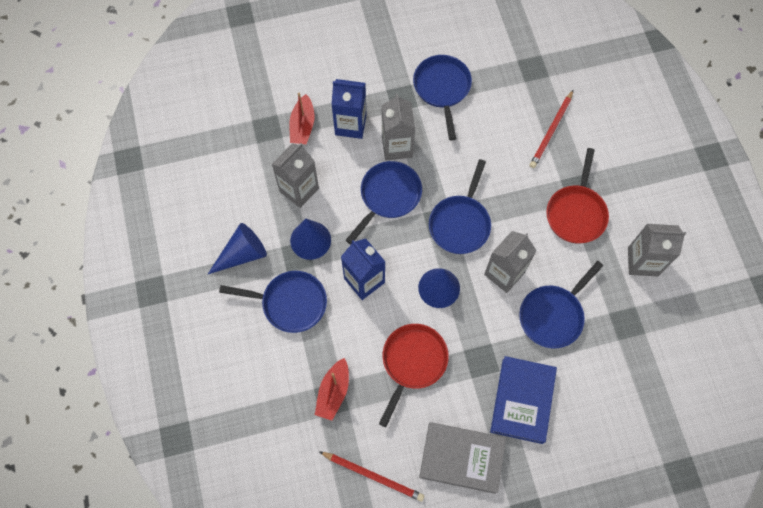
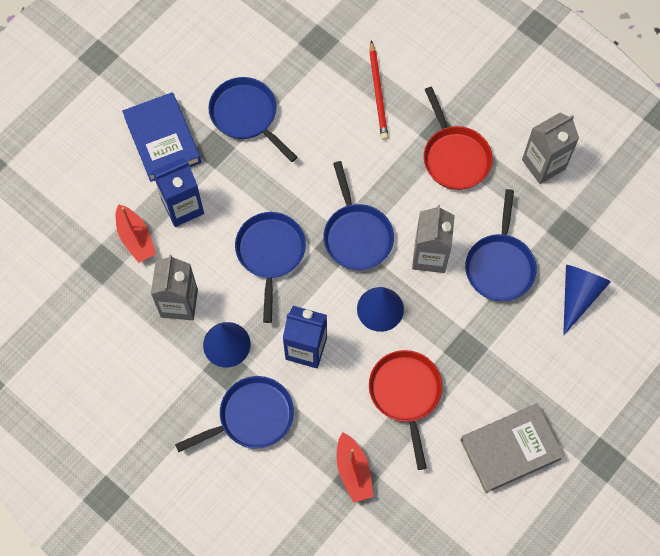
camera: 35 degrees left, 0 degrees up
(242, 254) = (170, 401): blue cone -> blue cone (578, 295)
(373, 476) = (444, 520): red pencil -> none
(397, 146) = (243, 200): grey carton -> none
(522, 401) = (526, 361): blue book -> blue book (162, 140)

